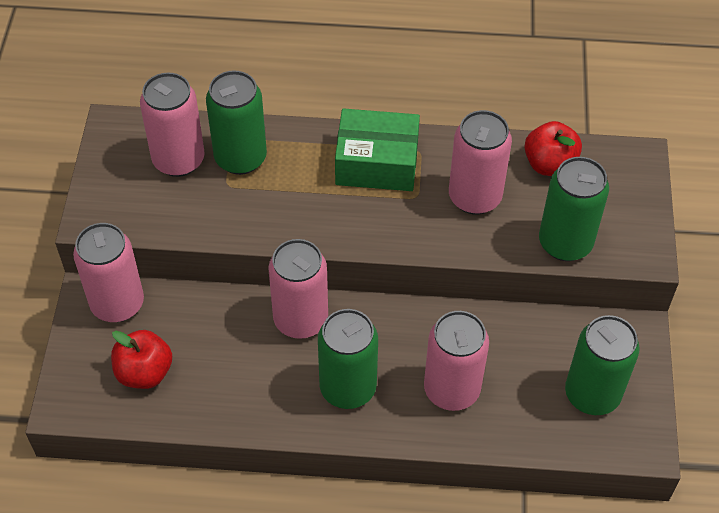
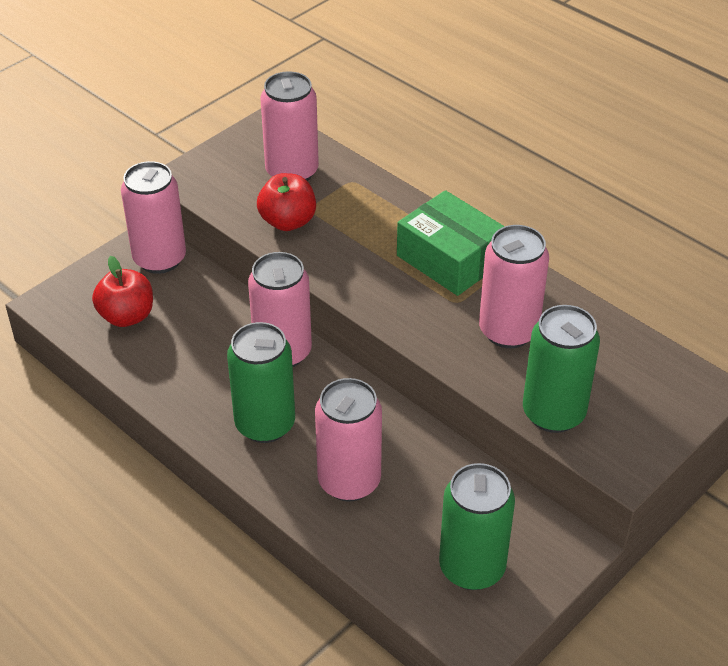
camera: 40 degrees right, 10 degrees down
(240, 158) = (341, 196): green can -> none
(549, 164) = (608, 345): red apple -> red apple (288, 221)

